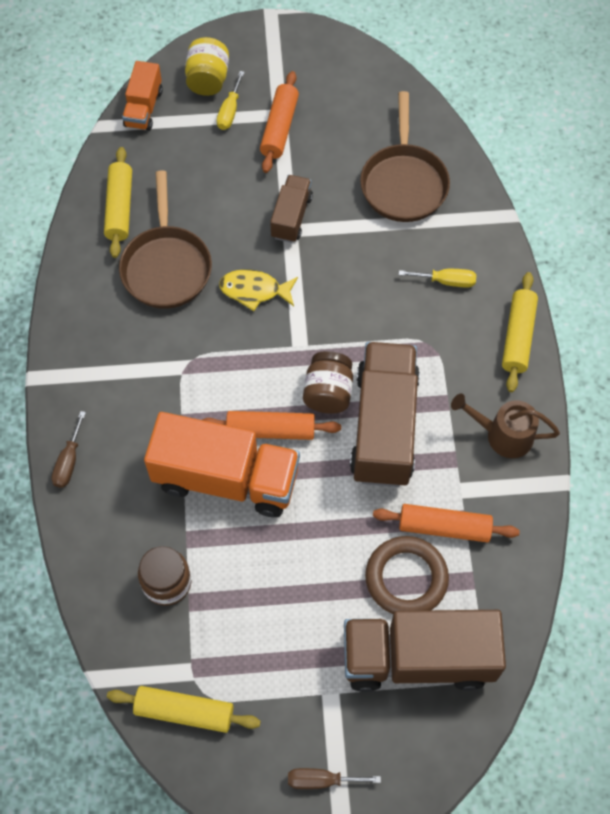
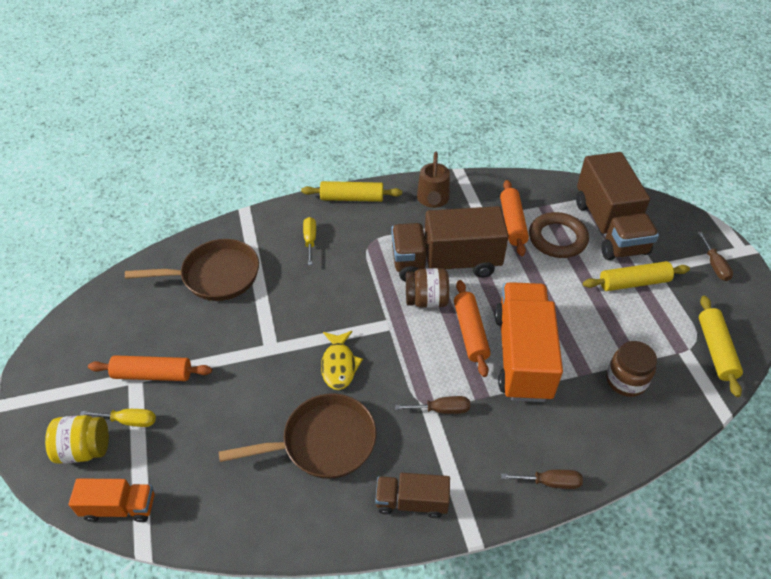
camera: 100 degrees left, 15 degrees down
(120, 208) = (256, 502): yellow rolling pin -> yellow rolling pin (633, 282)
(176, 379) = (442, 409): none -> brown screwdriver
(291, 217) = (256, 349): brown truck -> brown truck (412, 502)

